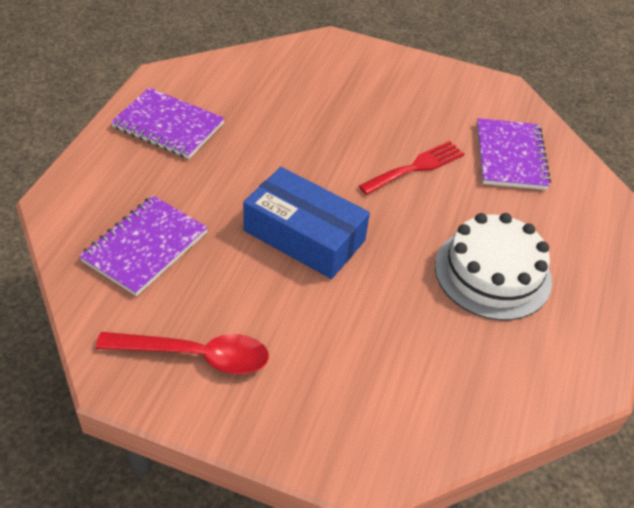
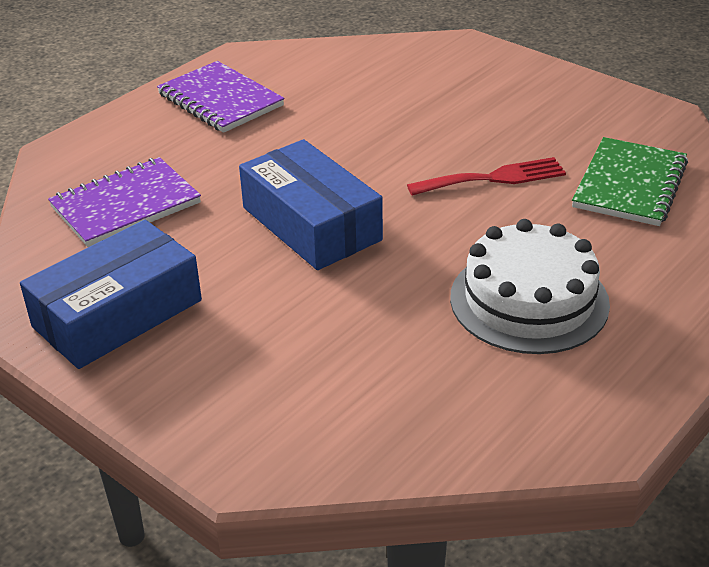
camera: 25 degrees right, 10 degrees down
(196, 355) = (117, 313): red spoon -> blue box
(510, 156) = (630, 185): purple notebook -> green notebook

